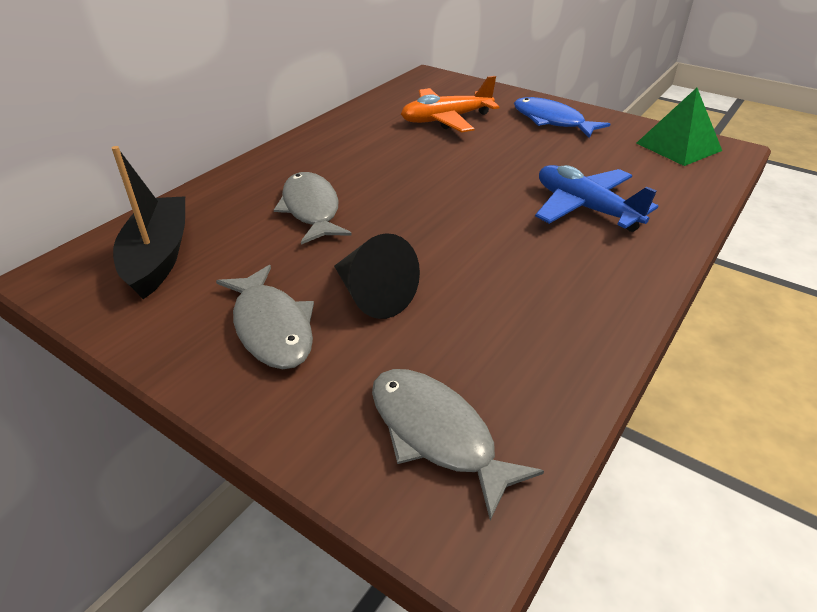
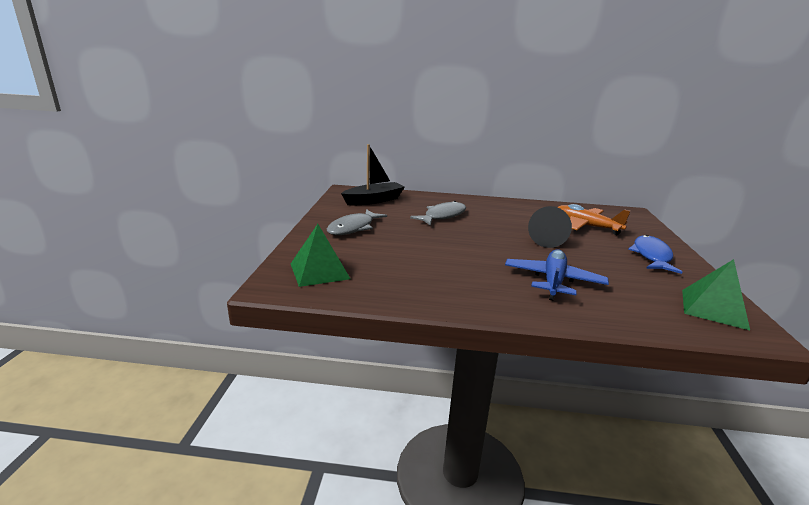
camera: 60 degrees right, 15 degrees down
(372, 296) = (395, 241): black cone -> black cone (546, 240)
(437, 434) = (319, 271): grey fish -> green pyramid

